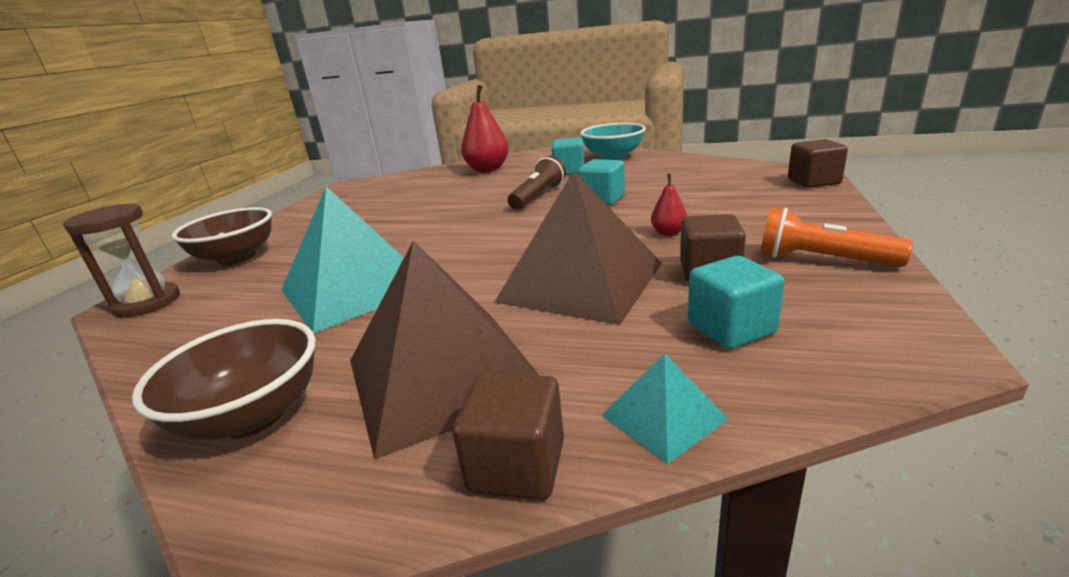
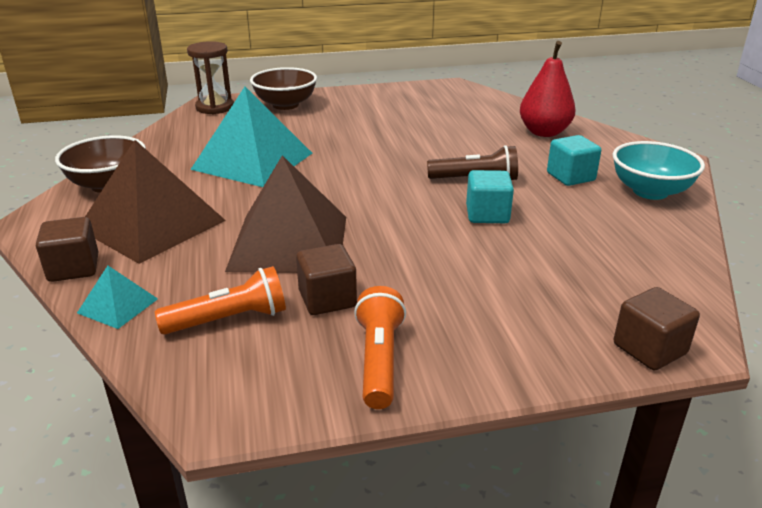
camera: 60 degrees right, 5 degrees up
(668, 233) = (411, 266): red pear -> none
(731, 328) = (229, 319): turquoise cube -> orange flashlight

